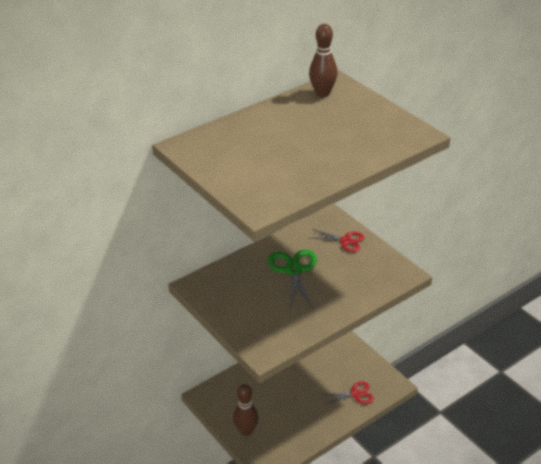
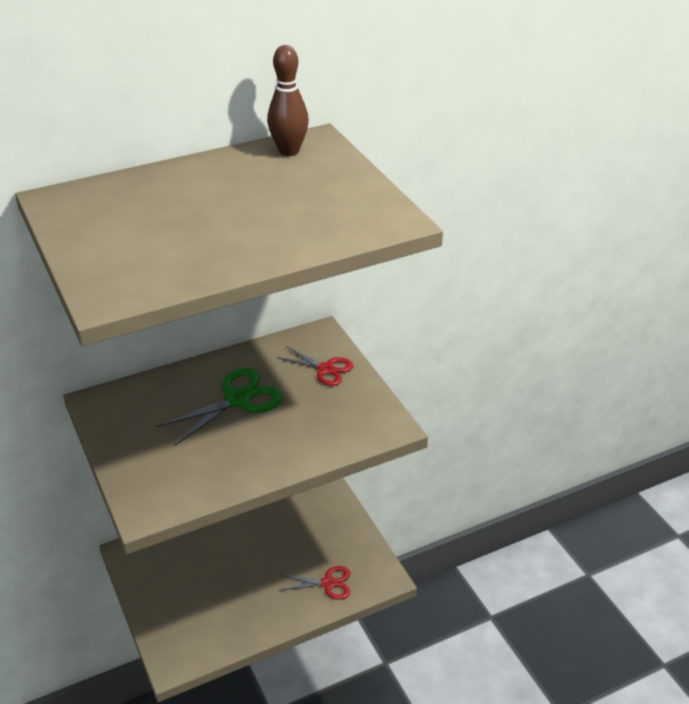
camera: 10 degrees right, 0 degrees up
(246, 431) = (163, 610): brown bowling pin -> none
(294, 270) = (238, 400): green scissors -> green scissors turned 45 degrees clockwise

